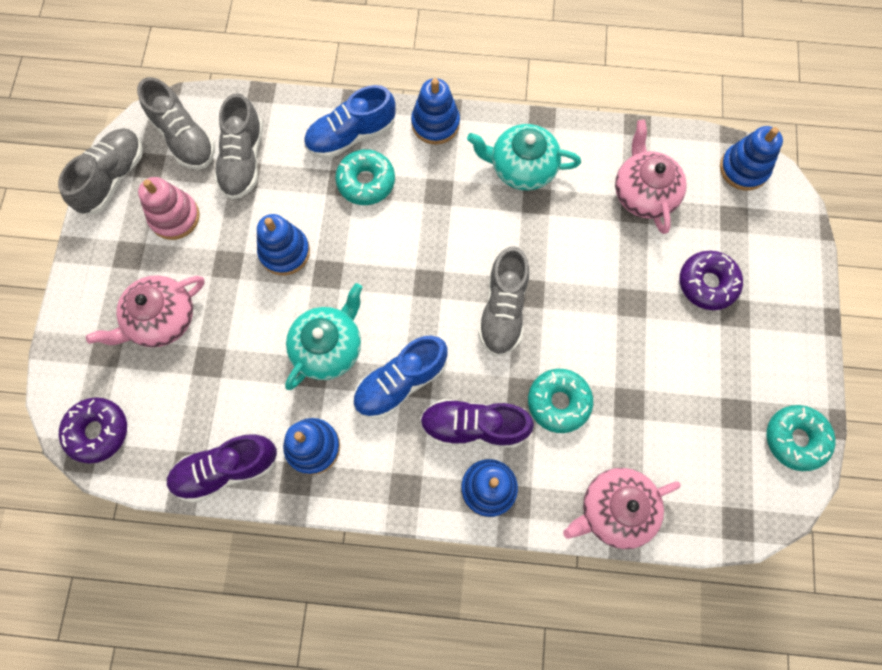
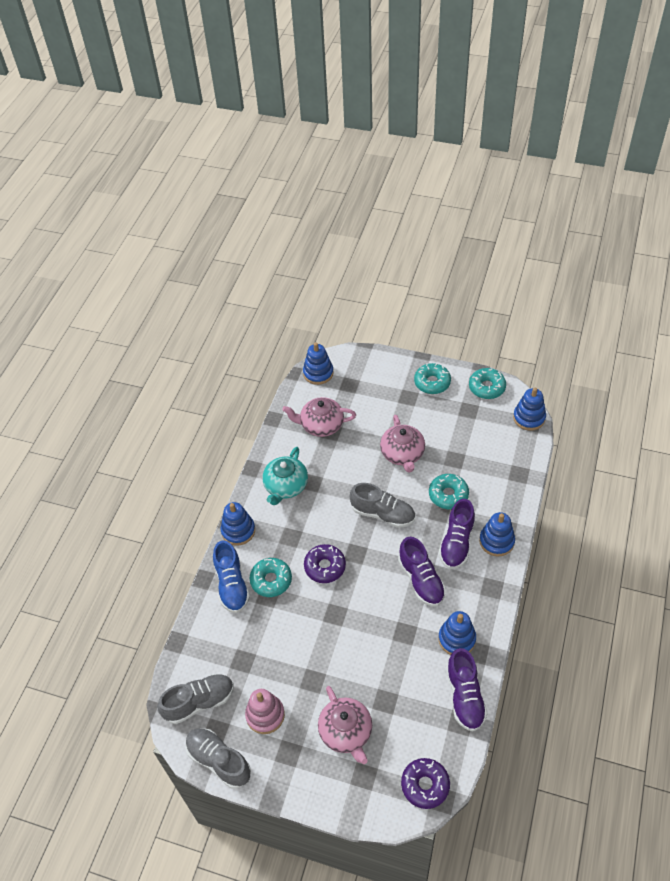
camera: 75 degrees left, 20 degrees down
(243, 160) = (231, 660): grey shoe -> none
(284, 252) = (312, 640): blue stacking toy -> blue stacking toy (529, 418)
(328, 347) = (389, 620): turquoise teapot -> none
(400, 382) = (421, 580): blue shoe -> purple shoe
(615, 510) = (516, 479): pink teapot -> pink teapot (402, 454)
(707, 283) = (387, 406): purple donut -> purple donut (325, 567)
(778, 346) = (432, 382): none -> turquoise donut

